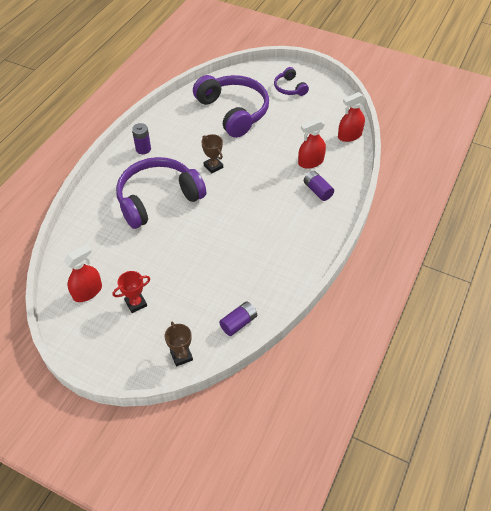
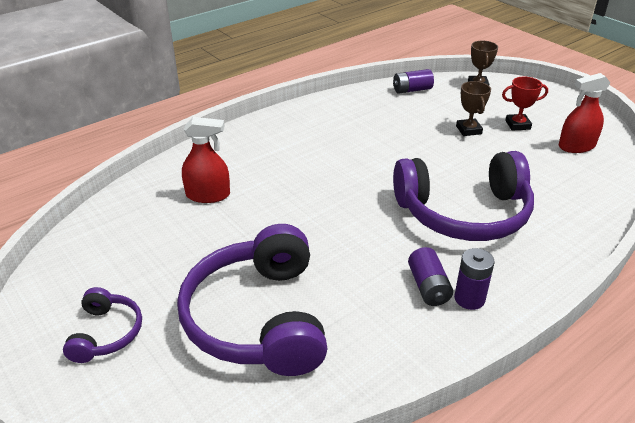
camera: 155 degrees left, 15 degrees down
(213, 166) = (357, 232): brown trophy -> brown trophy (468, 130)
(317, 191) = (234, 161): purple battery -> purple battery (428, 287)
(349, 135) = (113, 211): red spray bottle -> none

